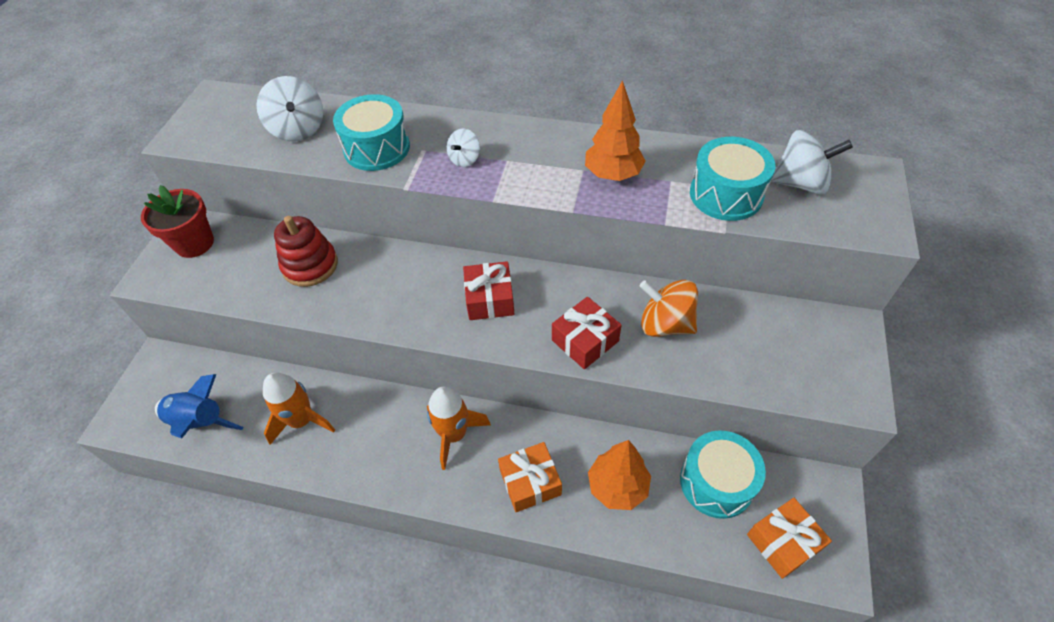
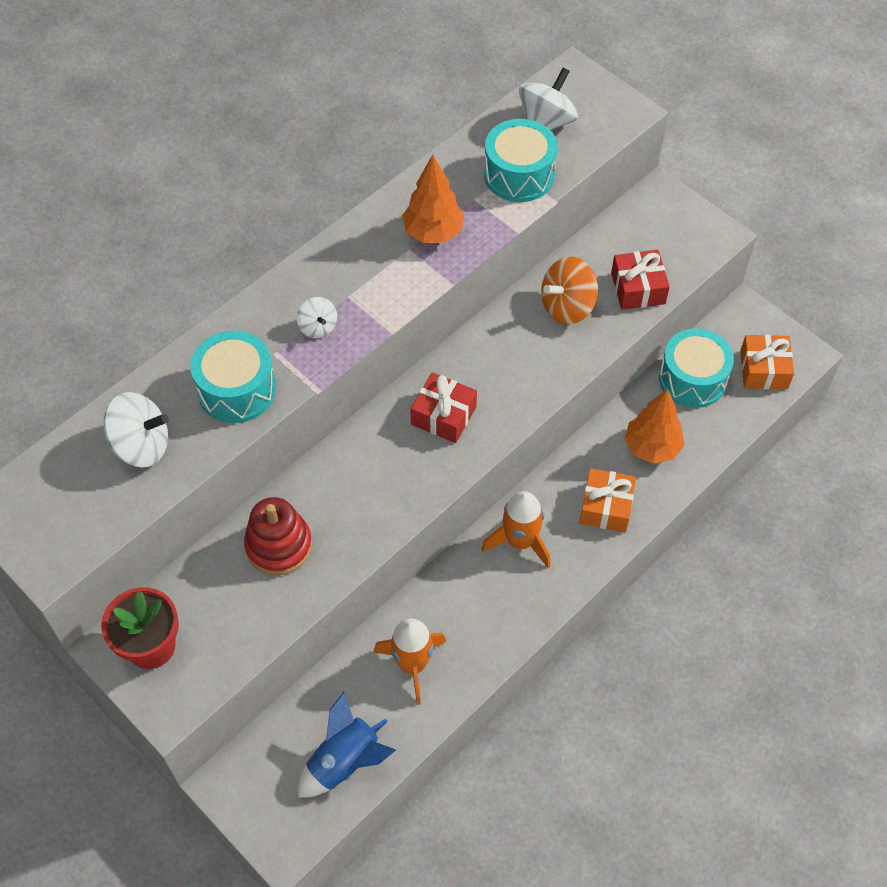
camera: 60 degrees left, 5 degrees up
(585, 340) = (542, 370): red gift -> red gift (638, 288)

